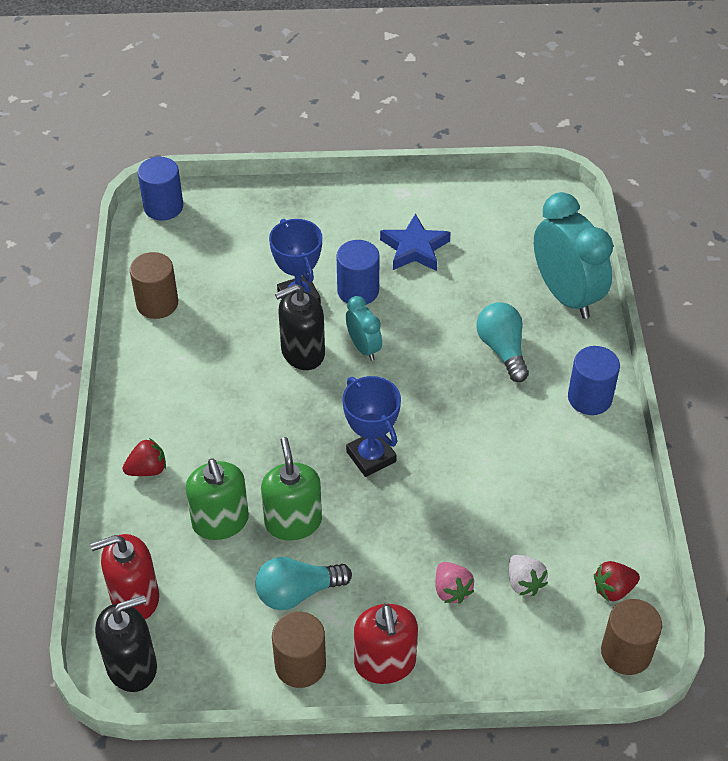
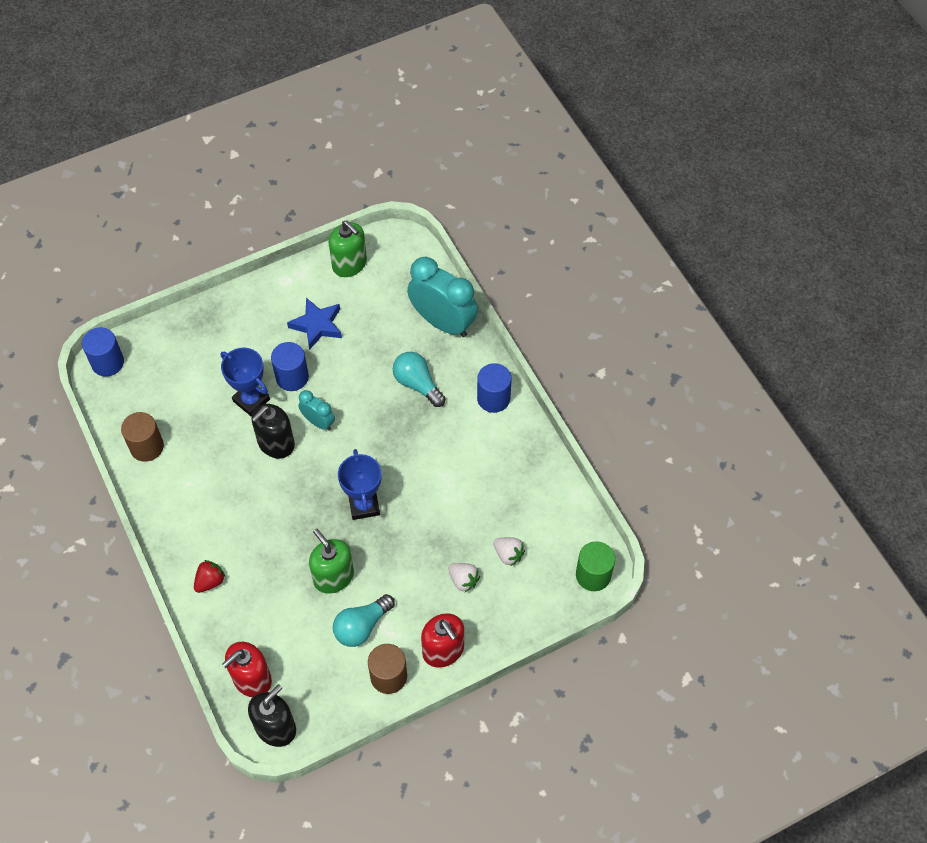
camera: 25 degrees left, 10 degrees up
(220, 521) = (283, 598): green soap dispenser -> green soap dispenser (349, 264)
(371, 456) = (364, 505): blue trophy -> blue trophy turned 45 degrees clockwise
(451, 590) = (463, 580): pink strawberry -> white strawberry
(613, 589) = (567, 534): red strawberry -> none
(626, 652) = (593, 575): brown cylinder -> green cylinder

